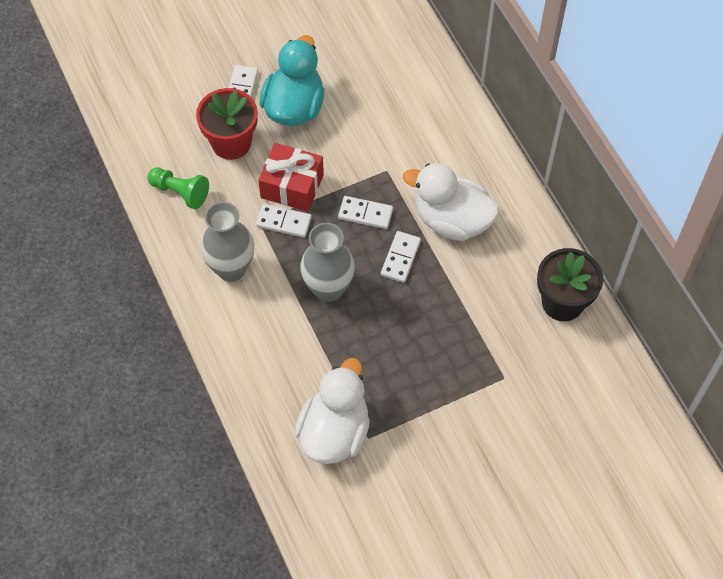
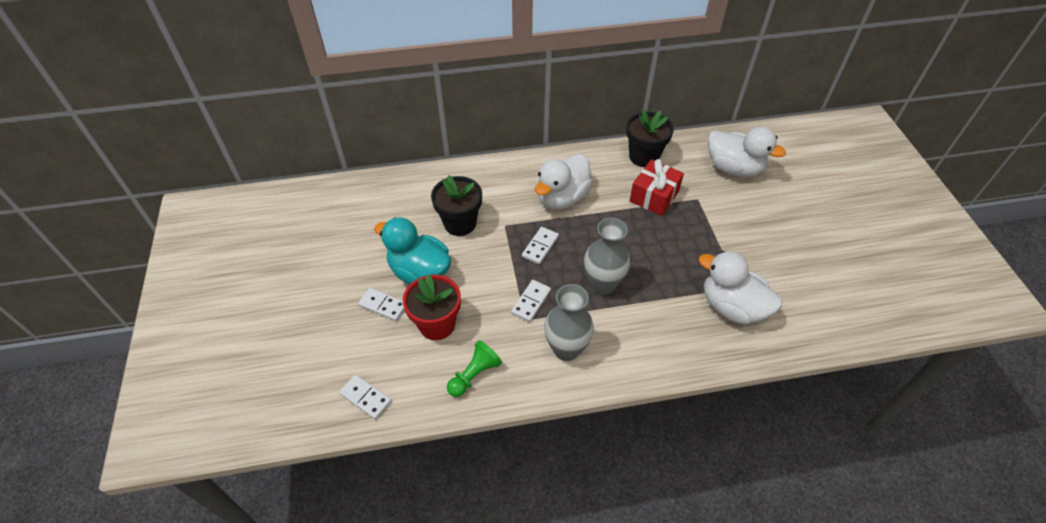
camera: 75 degrees left, 10 degrees down
(292, 186) = (498, 289): red gift -> red gift (654, 196)
(375, 125) = (460, 223): none -> black flower pot
(400, 258) = (586, 234): white domino -> white domino (366, 398)
(581, 419) = (733, 168): none -> white duck

